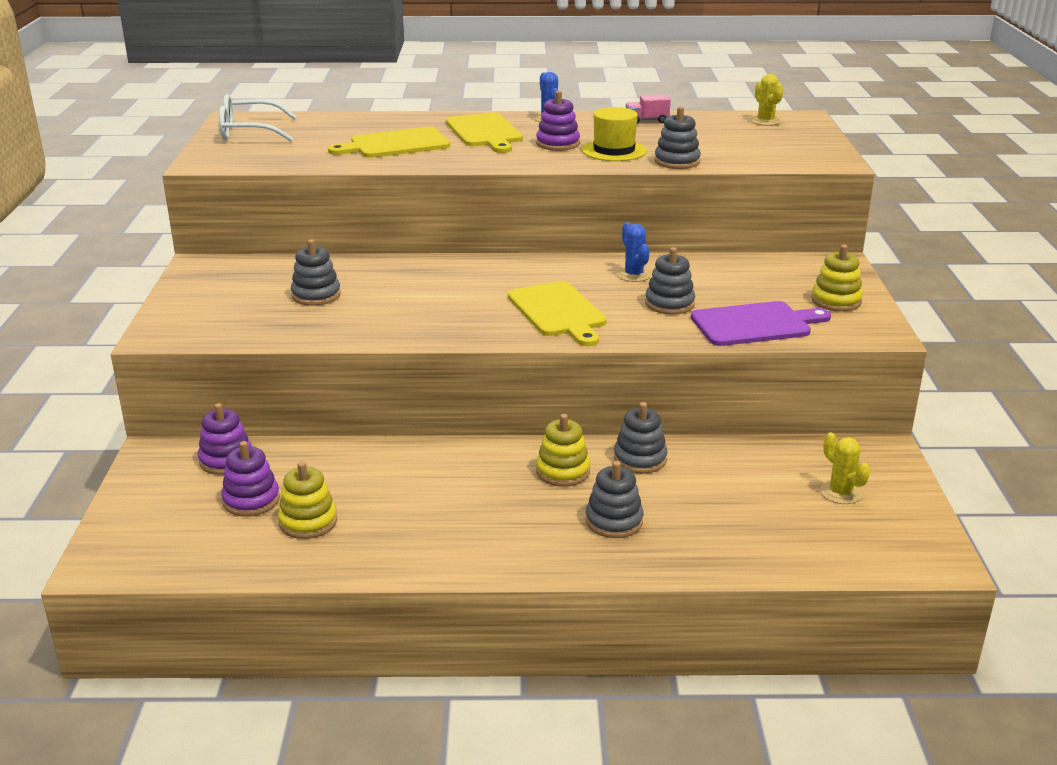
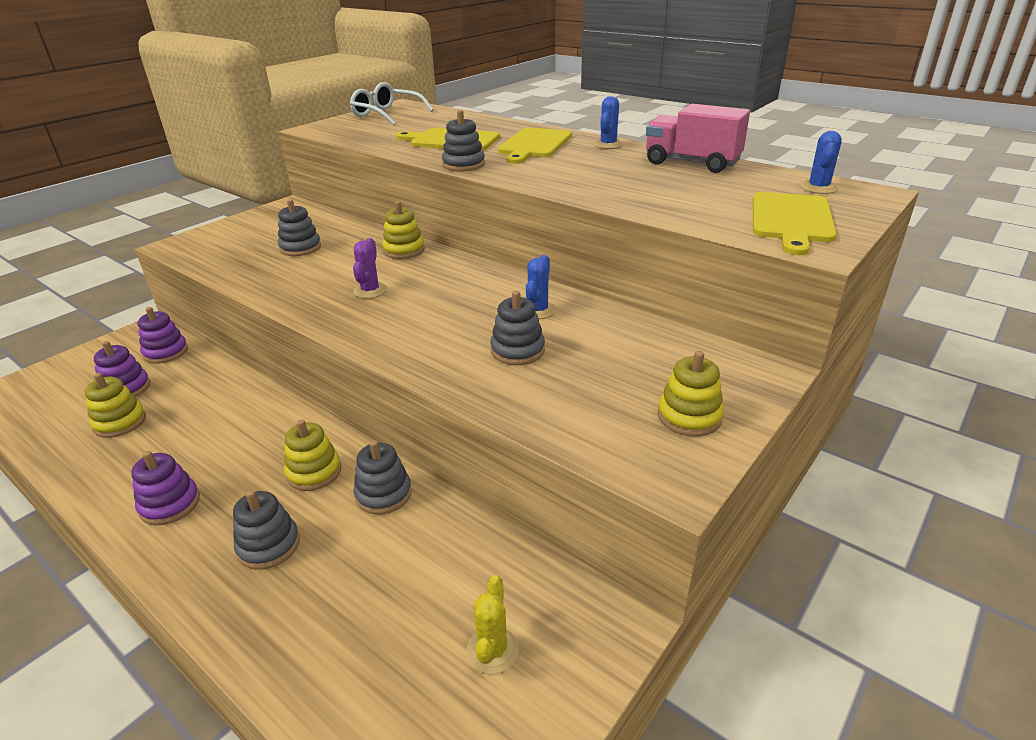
camera: 40 degrees right, 5 degrees up
(428, 267) = (404, 250): none -> yellow stacking toy
(469, 305) = (370, 291): none -> purple cactus
(558, 144) = (569, 166): purple stacking toy -> purple stacking toy (170, 504)
(558, 312) = (418, 321): yellow cutting board -> yellow cutting board (791, 220)
(614, 150) = (604, 182): yellow hat -> none
(647, 121) = (691, 163): pink truck -> pink truck, size x2.05
(677, 161) = (640, 205): grey stacking toy -> grey stacking toy (463, 165)
(755, 324) = (557, 406): purple cutting board -> none
(765, 121) = (818, 188): yellow cactus -> blue cactus

